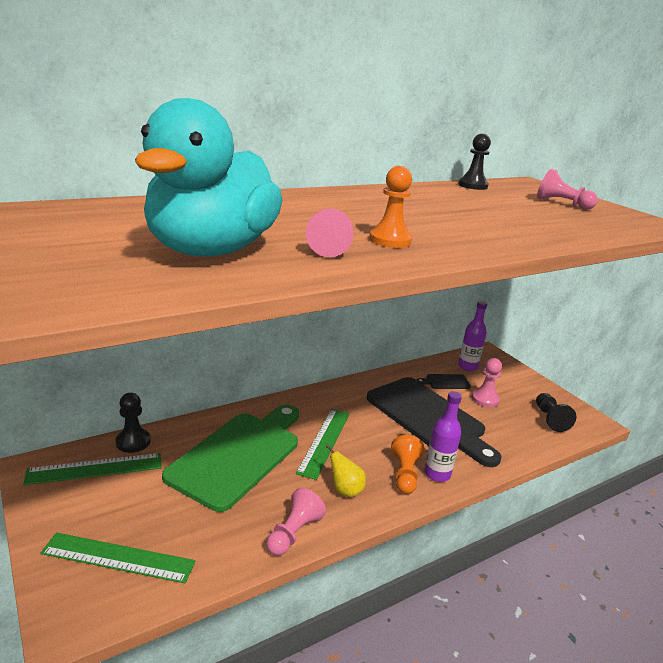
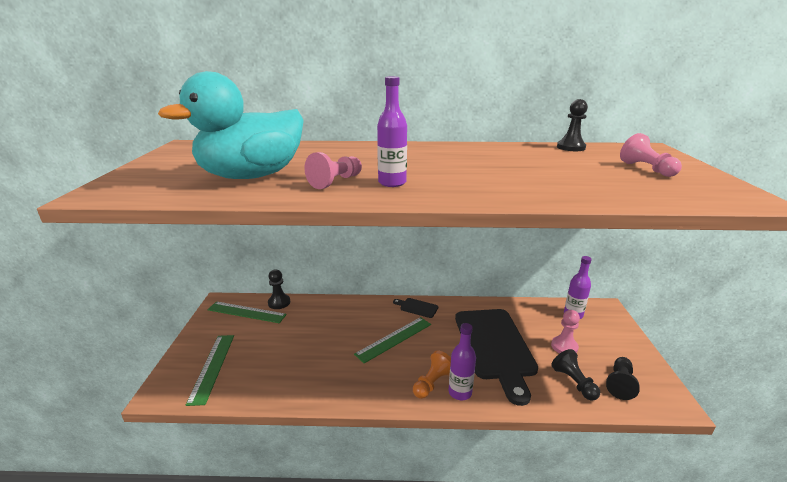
camera: 35 degrees right, 0 degrees up
(118, 557) = (212, 367): green ruler -> green ruler turned 45 degrees clockwise
(238, 455) = (329, 330): green cutting board -> none
(294, 533) = (316, 393): pink pawn -> none
(345, 490) = (377, 378): yellow pear -> none
(390, 240) = (392, 183): orange pawn -> purple bottle
(445, 382) = (538, 322): black cutting board -> black cutting board (417, 307)
(518, 430) = (574, 382): none -> black pawn

